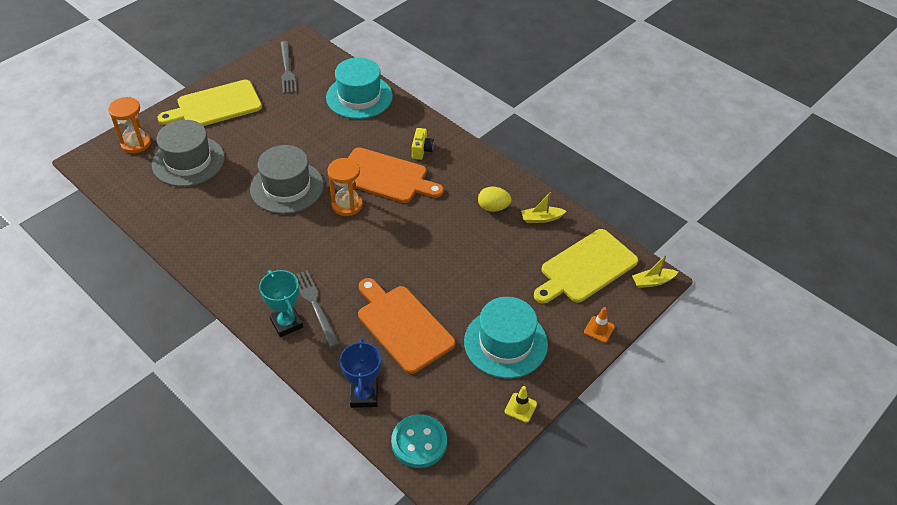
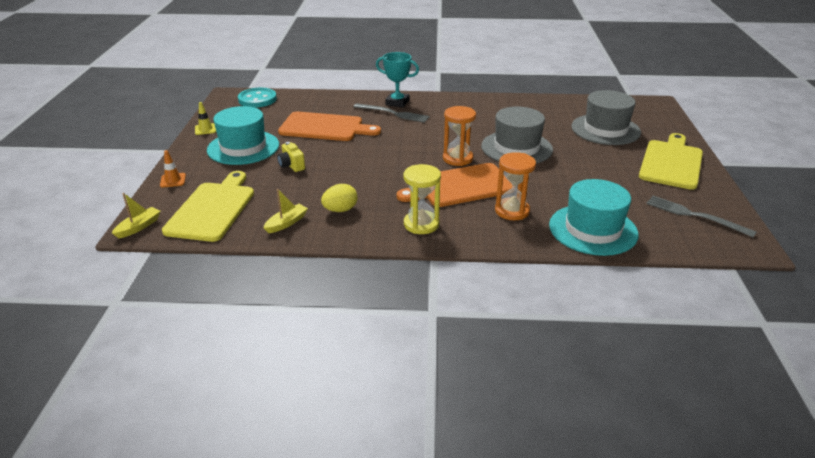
camera: 140 degrees right, 15 degrees down
(136, 143) = (656, 121): orange hourglass -> orange hourglass (512, 211)
(364, 396) = (310, 100): blue trophy -> none
(422, 150) = (463, 218): yellow camera -> yellow camera (291, 165)
(453, 162) = (421, 224): none -> yellow hourglass

